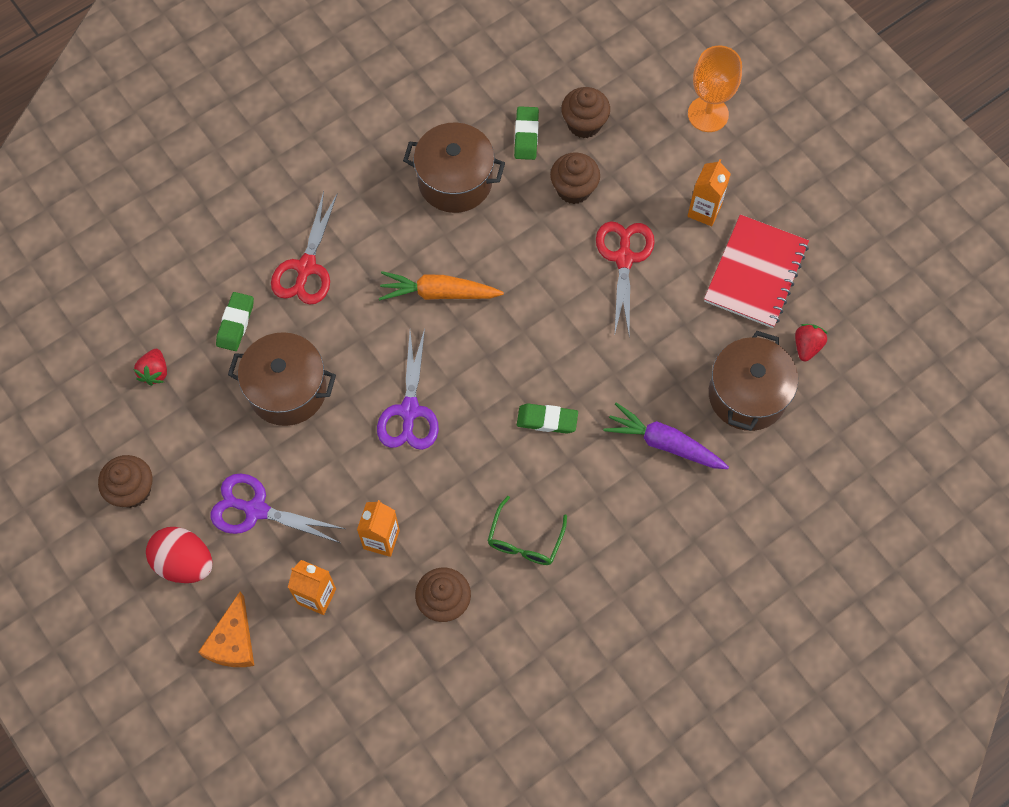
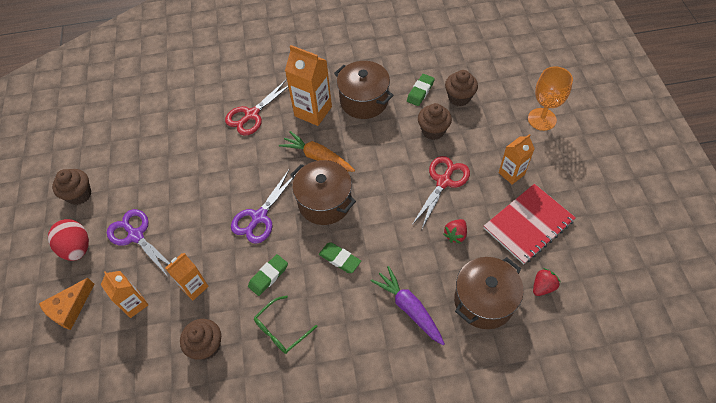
camera: 30 degrees right, 10 degrees down
(155, 372) = (135, 137): red strawberry -> red strawberry (455, 235)
(235, 323) = (195, 129): green eraser -> green eraser (268, 276)
(287, 390) = (198, 176): brown pot -> brown pot (325, 202)
(392, 227) = (313, 111): none -> orange carton

